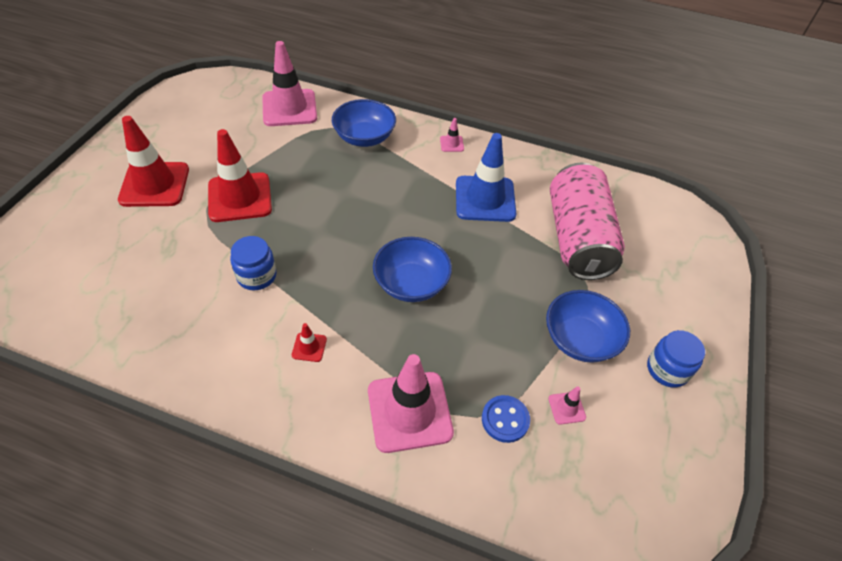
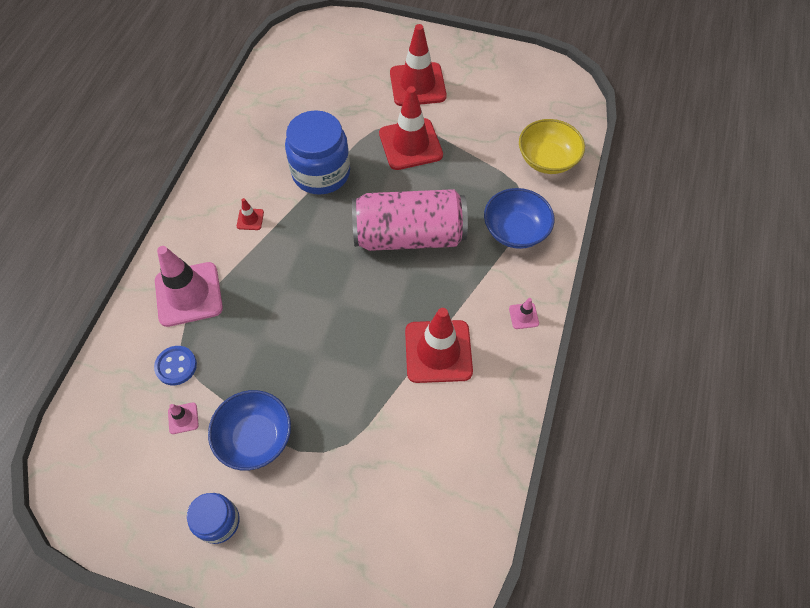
camera: 90 degrees right, 10 degrees up
(256, 276) = (321, 173): blue jar -> blue jar, size x1.75
(289, 108) = (547, 159): pink traffic cone -> yellow bowl
(411, 283) = (318, 287): blue bowl -> none
(485, 199) = (438, 351): blue traffic cone -> red traffic cone
(577, 238) = (389, 448): pink can -> pink can (409, 235)

